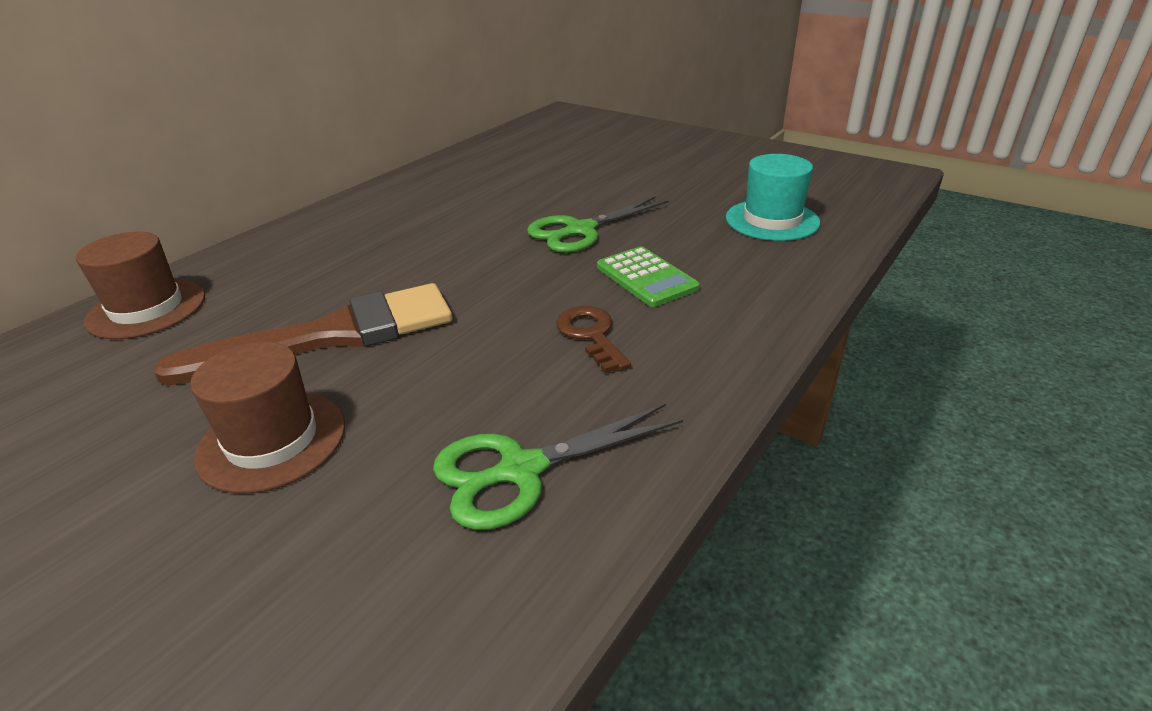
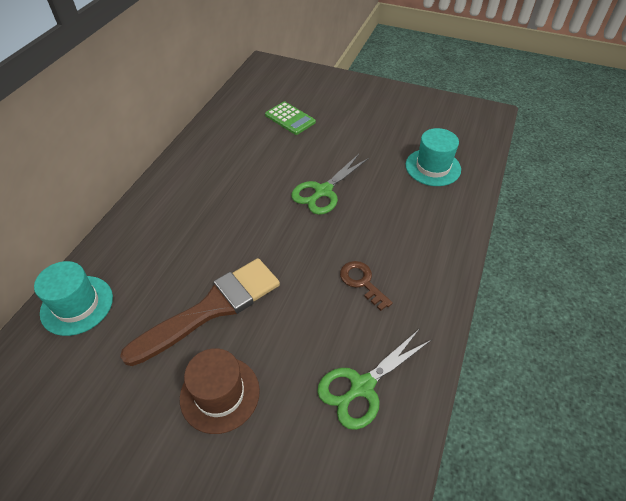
camera: 15 degrees left, 15 degrees up
(147, 308) = (77, 305): brown hat -> turquoise hat
(646, 277) = (376, 229): green calculator -> green calculator (290, 118)

